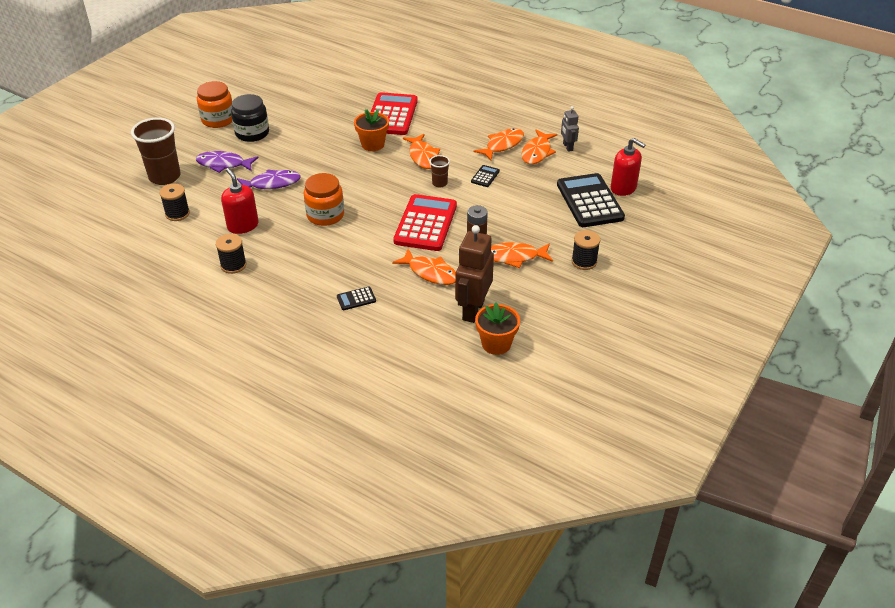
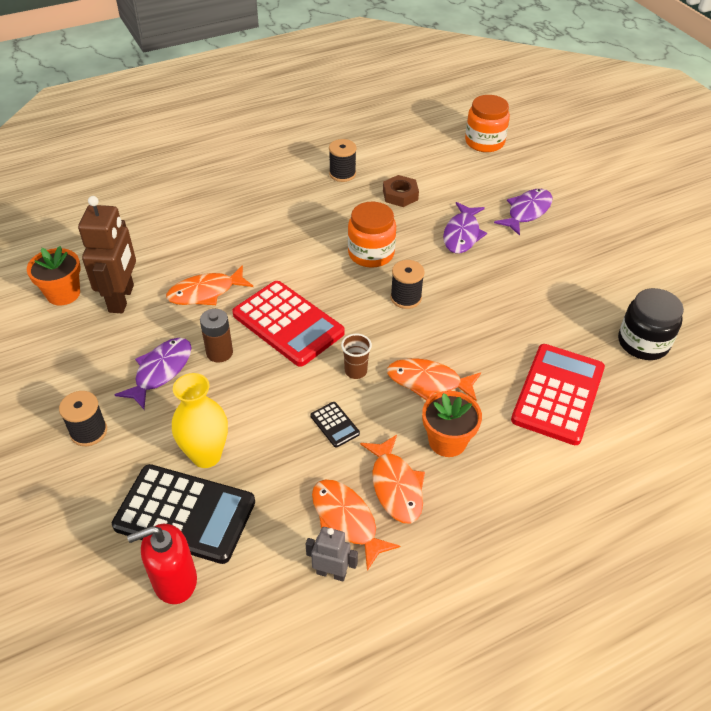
camera: 120 degrees right, 5 degrees up
(165, 177) = (529, 169): brown cup -> none
(177, 214) = (454, 162): black spool -> black spool (406, 298)
(218, 120) = (633, 232): orange jar -> orange jar (484, 142)
(243, 226) = (400, 195): red soap dispenser -> brown nut
(252, 133) = (584, 250): black jar -> black jar (643, 343)
(356, 299) = (221, 229): black calculator -> none
(373, 144) = (491, 344): orange flower pot -> orange flower pot (447, 441)
(392, 115) = (558, 394): red calculator -> red calculator turned 105 degrees counterclockwise
(473, 310) = (122, 299): brown robot -> brown robot turned 45 degrees clockwise
(514, 257) = (161, 371): orange fish -> purple fish
(550, 210) = (206, 455): none -> yellow vase

